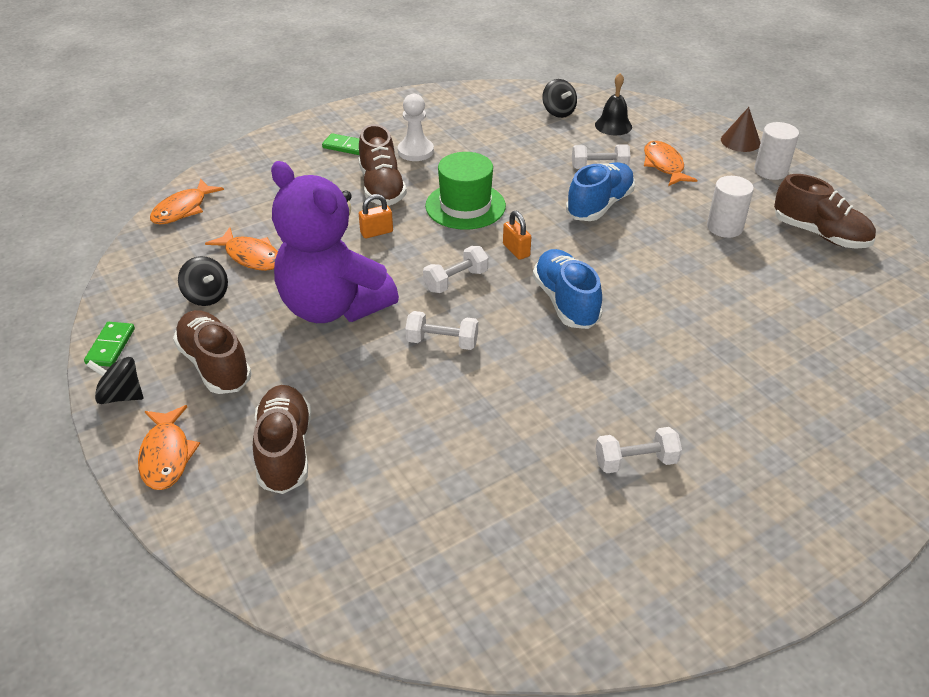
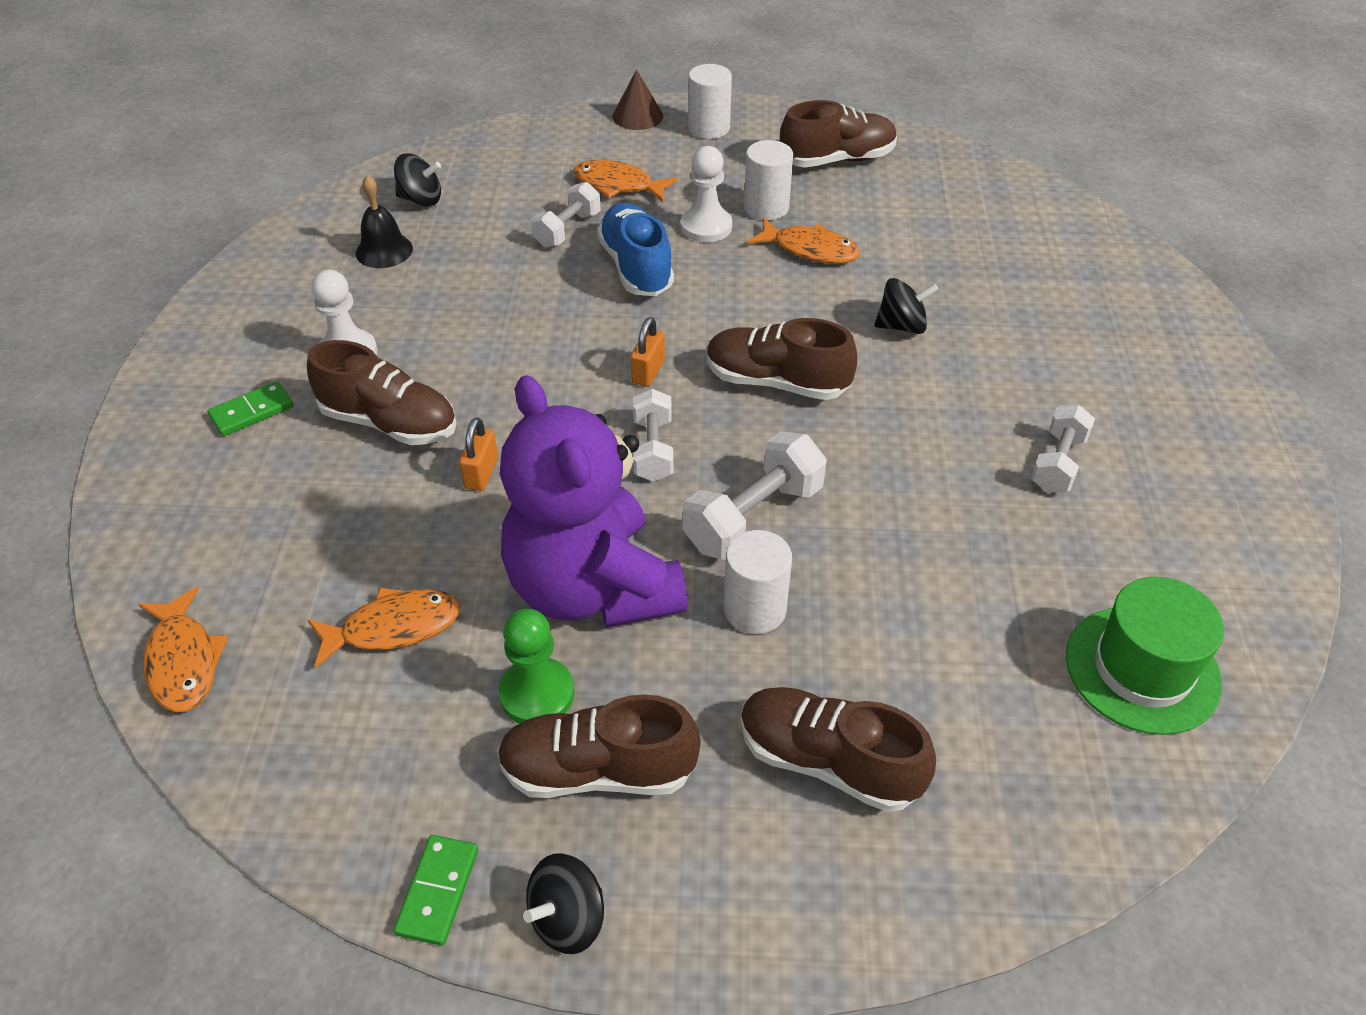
camera: 55 degrees left, 5 degrees up
(110, 346) = (437, 891): green domino -> green domino turned 60 degrees clockwise
(166, 455) = (740, 906): orange fish -> orange fish (810, 250)
(206, 296) = (434, 719): black spinning top -> black spinning top (901, 326)
(247, 321) = (537, 694): none -> green pawn
(333, 307) = (592, 588): purple teddy bear -> purple teddy bear turned 75 degrees clockwise
(371, 373) = (754, 609): none -> white cylinder
(442, 342) = (753, 517): white dumbbell -> white dumbbell, size x1.52
(465, 206) = (517, 369): green hat -> green hat (1142, 669)
(516, 250) = (648, 372): orange padlock -> orange padlock turned 75 degrees counterclockwise
(565, 302) = (776, 382): blue shoe -> brown shoe
(613, 125) = (501, 177): black bell -> black bell (384, 250)
(672, 213) = (706, 227): none -> white pawn

